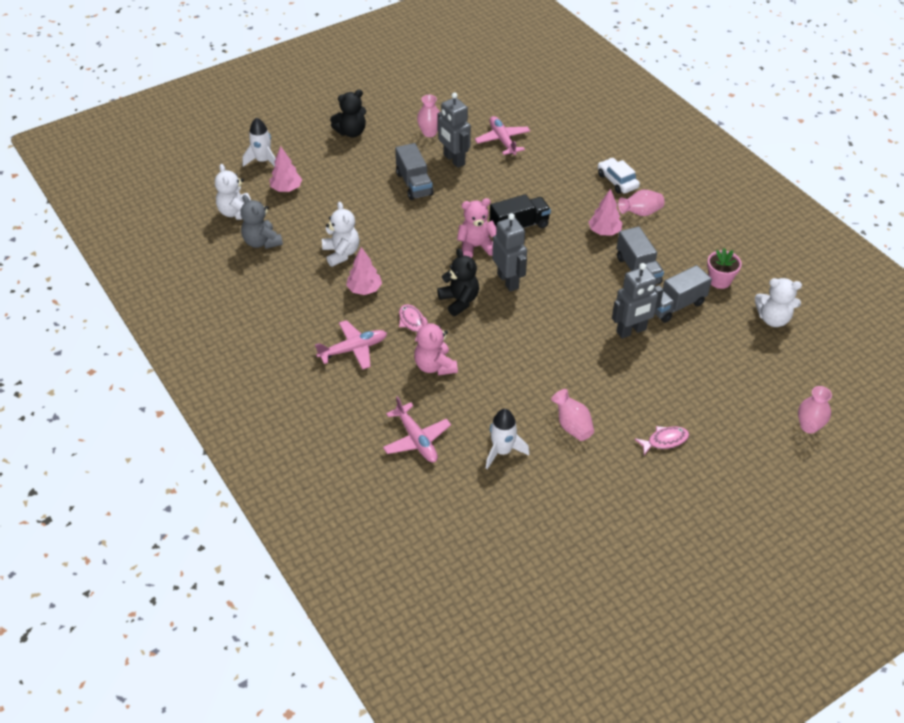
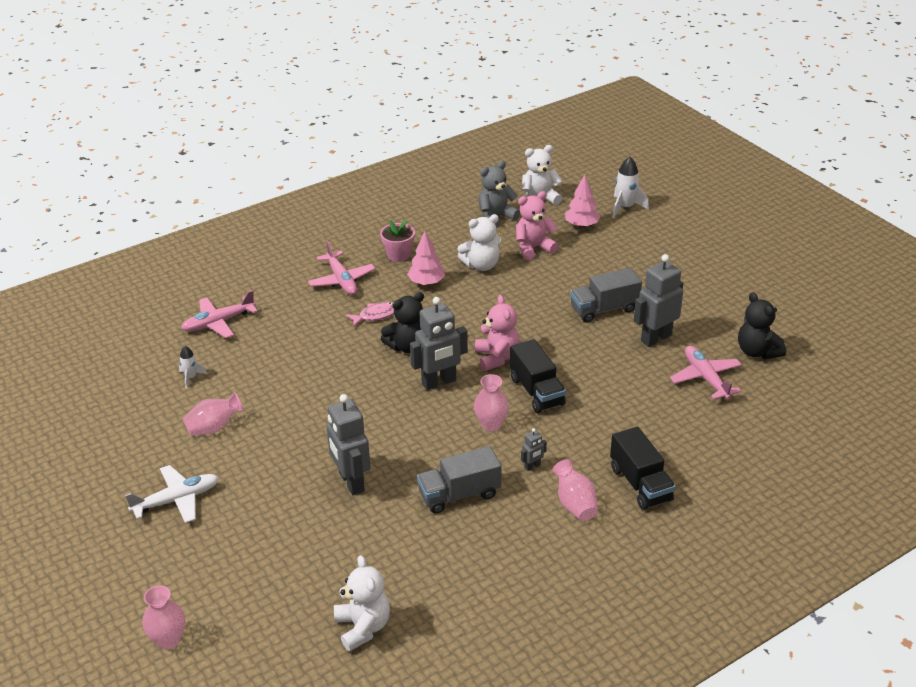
camera: 90 degrees right, 10 degrees down
(351, 132) = (691, 260): black teddy bear -> black teddy bear (757, 351)
(429, 133) = (706, 318): pink vase -> pink vase (491, 424)
(435, 366) = (312, 331): pink teddy bear -> pink teddy bear (533, 248)
(502, 140) = (705, 378): pink plane -> pink plane turned 90 degrees counterclockwise
(502, 451) = (191, 377): white rocket -> white rocket, size x0.59
(604, 232) = (532, 466): pink tree -> grey robot
(617, 181) = (640, 484): white car -> black truck
(664, 441) = (176, 500): pink fish -> white plane
(675, 305) = (393, 526): grey truck -> none
(719, 281) = (439, 576): pink flower pot -> pink flower pot (398, 255)
(773, 319) = (363, 627): white teddy bear -> white teddy bear turned 150 degrees clockwise

